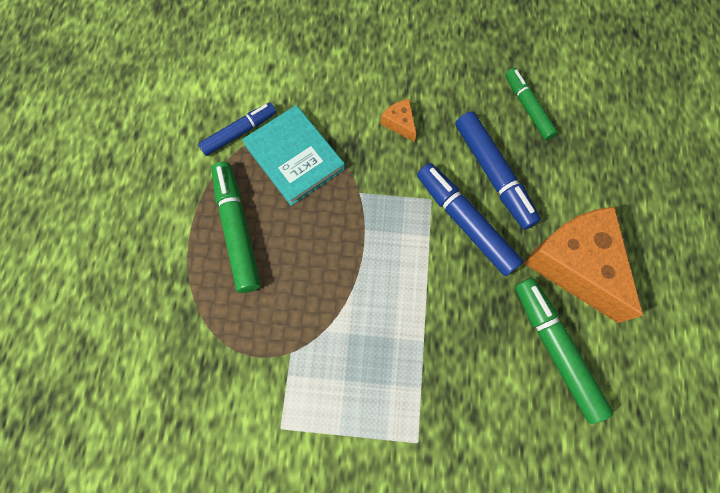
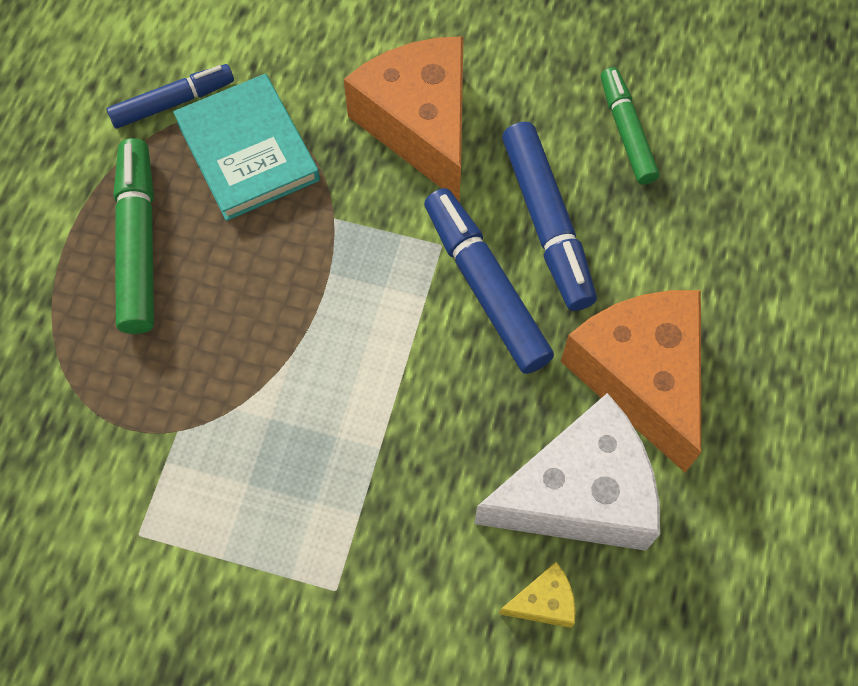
camera: 10 degrees right, 5 degrees down
(400, 123) = (420, 125): orange cheese -> orange cheese, size x2.43
(551, 425) = (543, 602): none -> yellow cheese
(555, 349) = (578, 494): green marker -> white cheese

